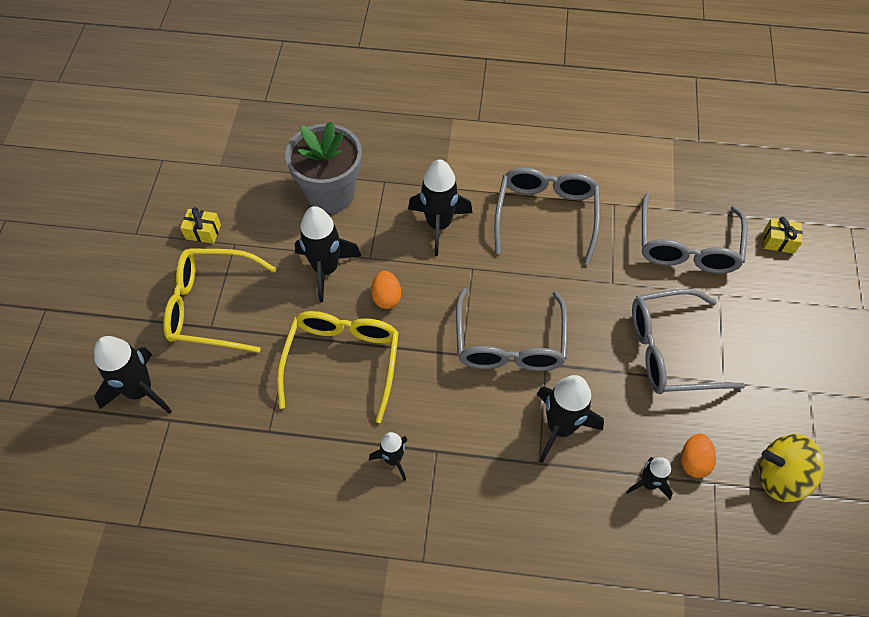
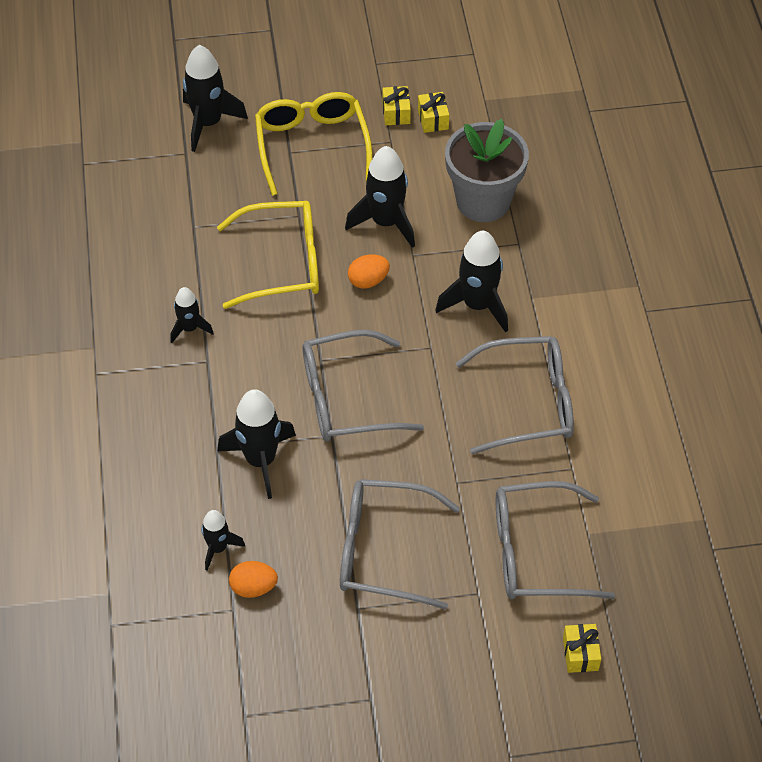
camera: 75 degrees right, 5 degrees down
(224, 206) = (433, 119): none -> yellow gift
(670, 351) = (383, 550): grey glasses -> grey glasses turned 60 degrees counterclockwise
(780, 477) = (257, 673): yellow spinning top -> none

